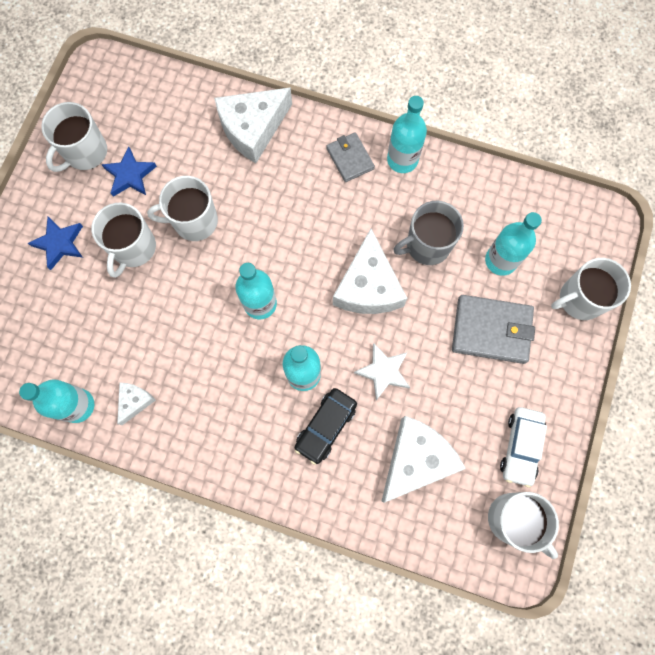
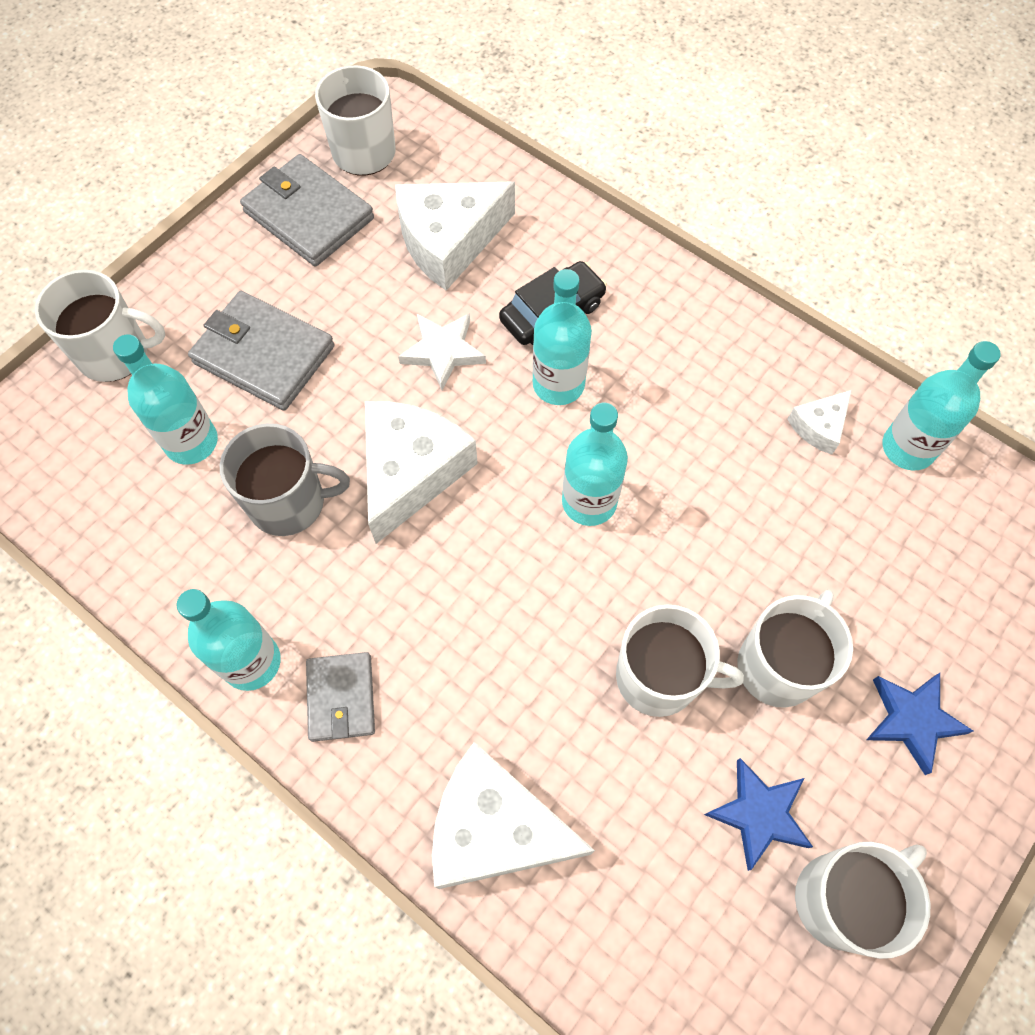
camera: 160 degrees left, 10 degrees down
(253, 128) = (495, 828): white cheese -> white cheese turned 150 degrees counterclockwise
(520, 446) = (309, 215): white car -> grey wallet

